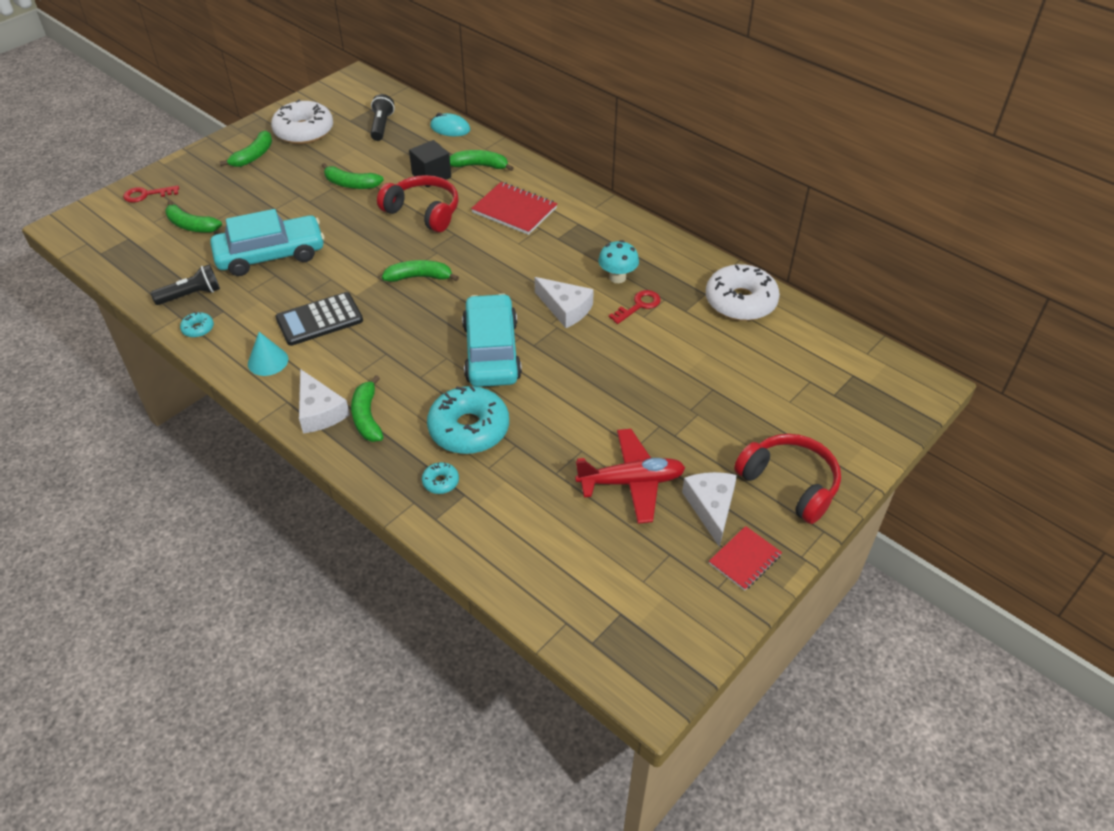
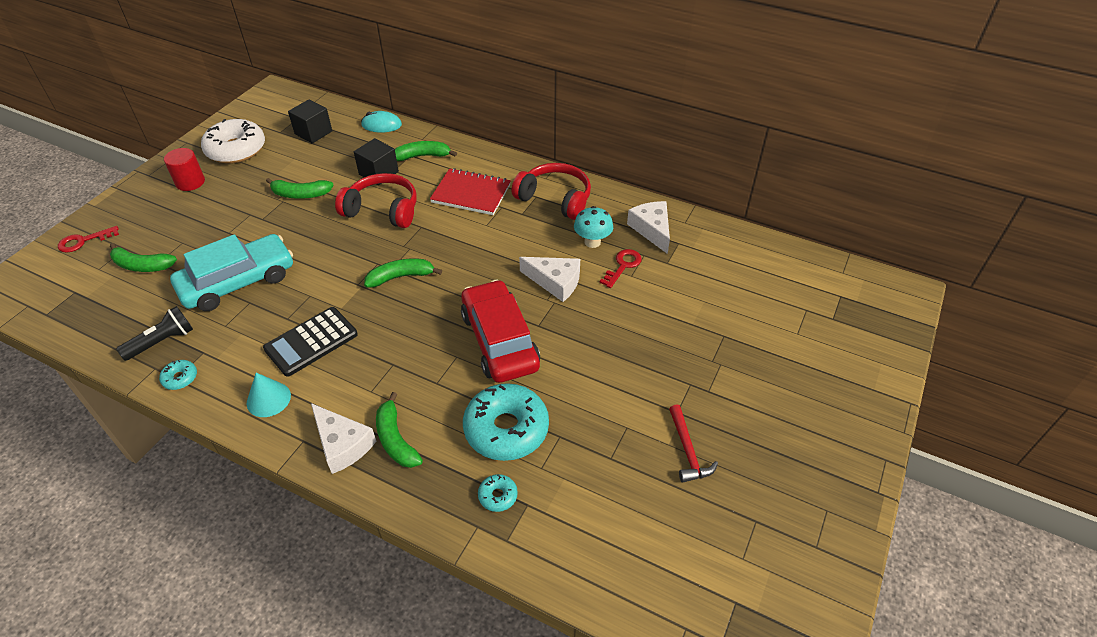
camera: 15 degrees left, 0 degrees up
(253, 156) = (190, 182): green banana -> red cylinder
(381, 126) = (313, 132): black flashlight -> black cube
(491, 351) = (500, 340): turquoise car -> red car
(631, 482) = (688, 450): red plane -> red hammer
(711, 507) = (774, 460): white cheese -> white cheese (652, 229)
(740, 302) = (713, 245): white donut -> none
(744, 559) = (828, 508): red notebook -> none
(790, 483) = (834, 417): red headphones -> red headphones (555, 198)

